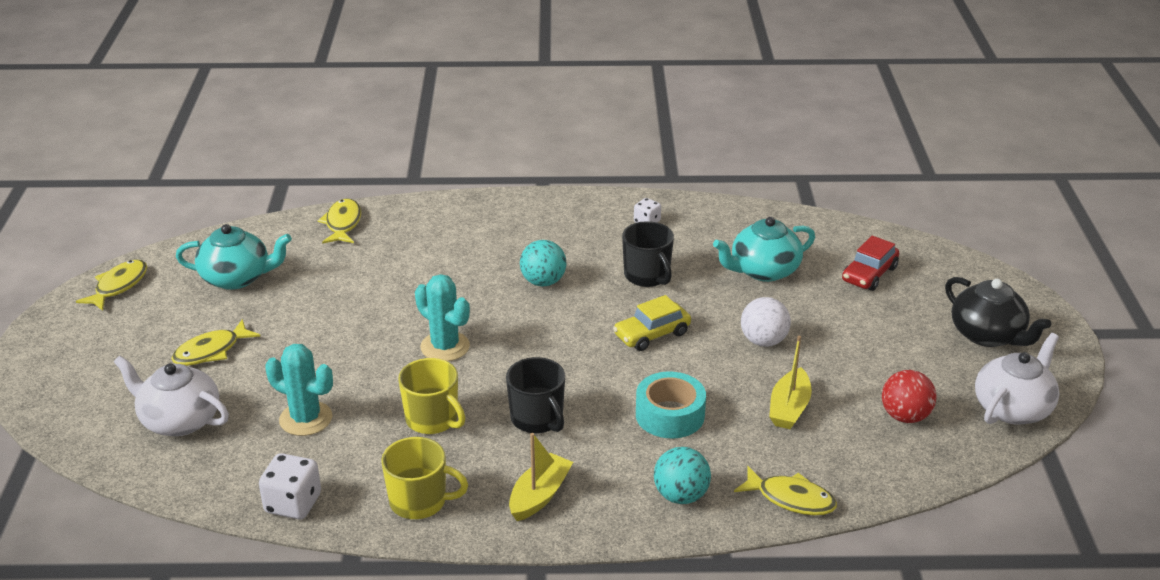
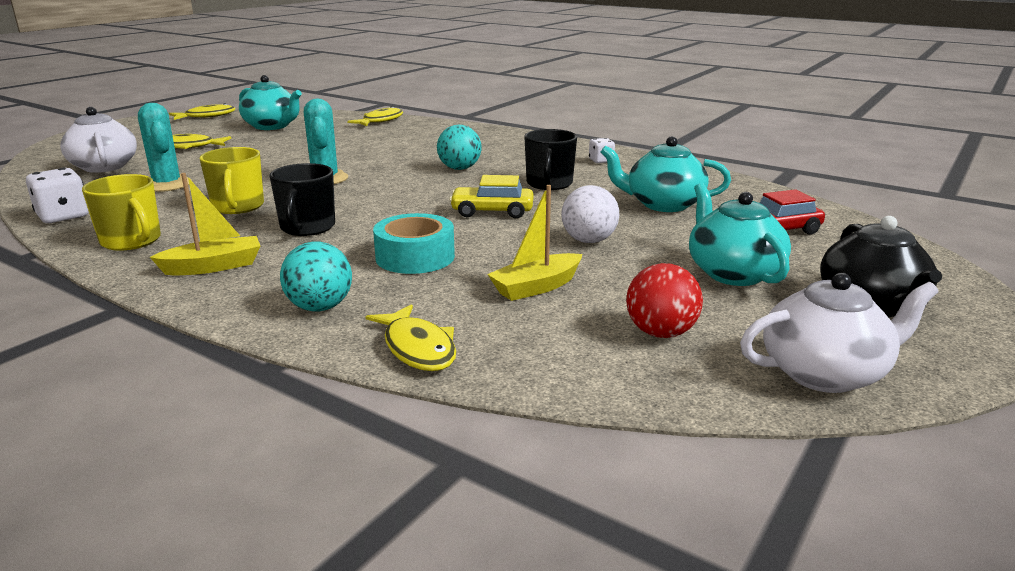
camera: 35 degrees right, 10 degrees down
(887, 337) = (733, 273): none -> turquoise teapot

